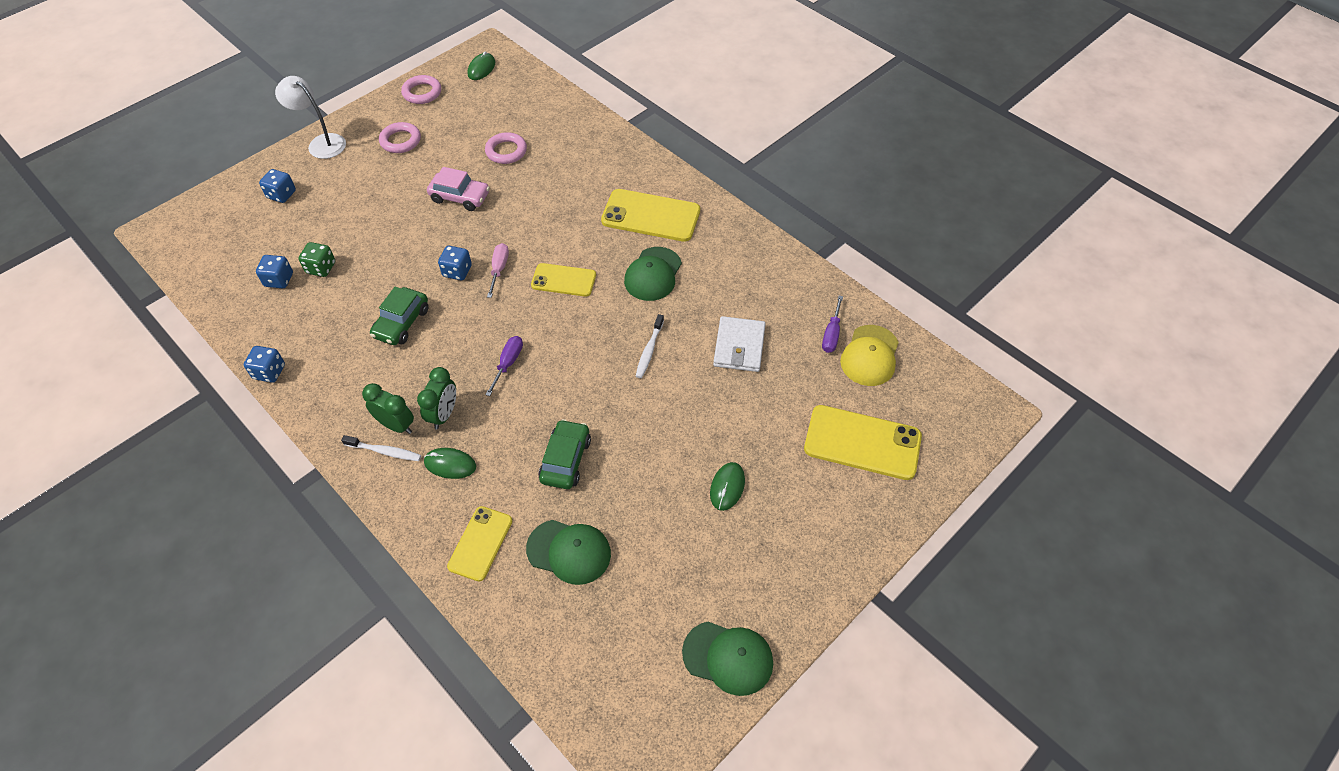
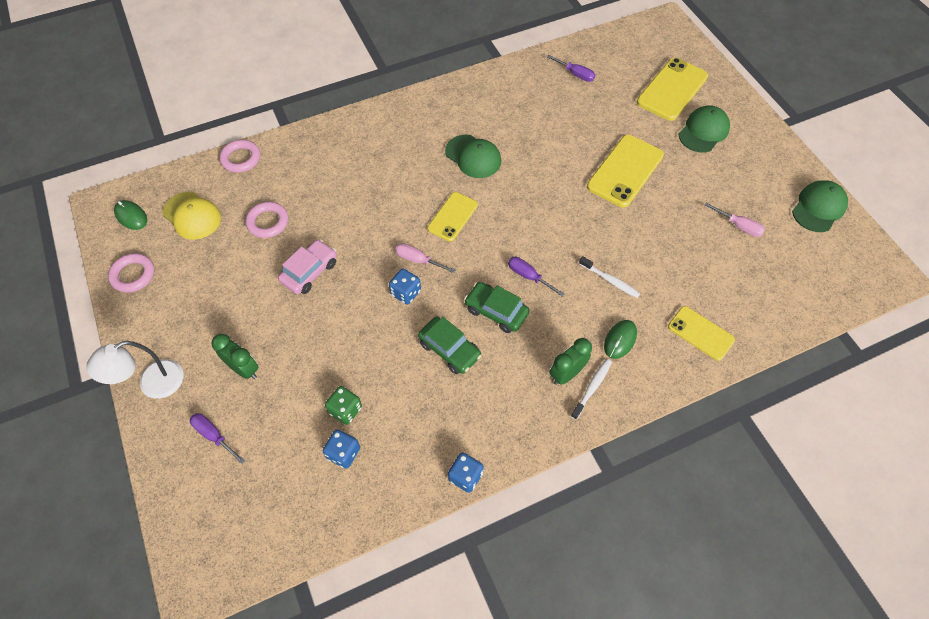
camera: 70 degrees left, 5 degrees up
(281, 195) = (214, 436): blue dice -> purple screwdriver
(400, 141) = (197, 307): pink ring -> pink ring (241, 158)
(444, 414) = (567, 335): green clock -> green clock (244, 369)
(565, 460) = (638, 259): green car -> green car (496, 311)
(569, 551) = (720, 276): green cap -> green cap (703, 131)
(649, 350) = (550, 180): white toothbrush -> white toothbrush (610, 280)
(651, 216) = (408, 140): yellow phone -> yellow phone (625, 171)
(656, 560) = (738, 226): none -> pink screwdriver
(727, 487) = (688, 170): green mouse -> none
(739, 346) = (567, 126): white wallet -> none
(870, 356) = (601, 61): yellow cap -> yellow cap (192, 216)

